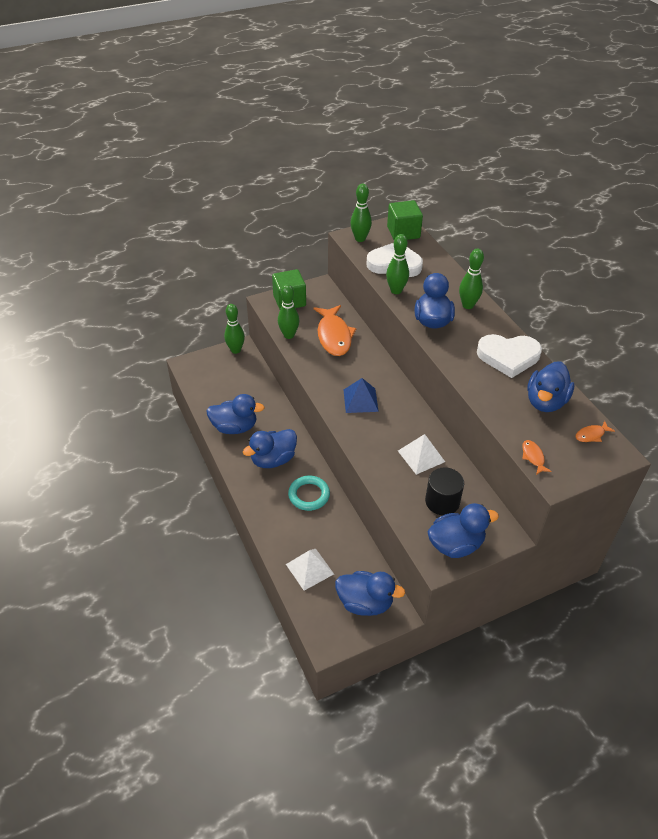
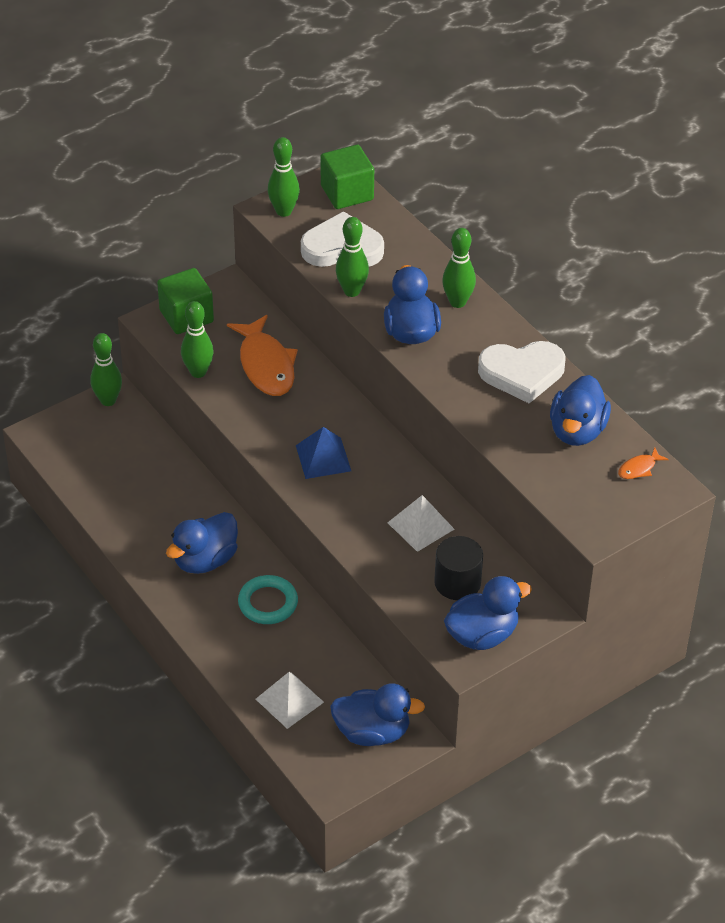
camera: 10 degrees left, 0 degrees up
(235, 427) = (137, 520): blue duck -> none
(533, 457) = (566, 507): orange fish -> none

